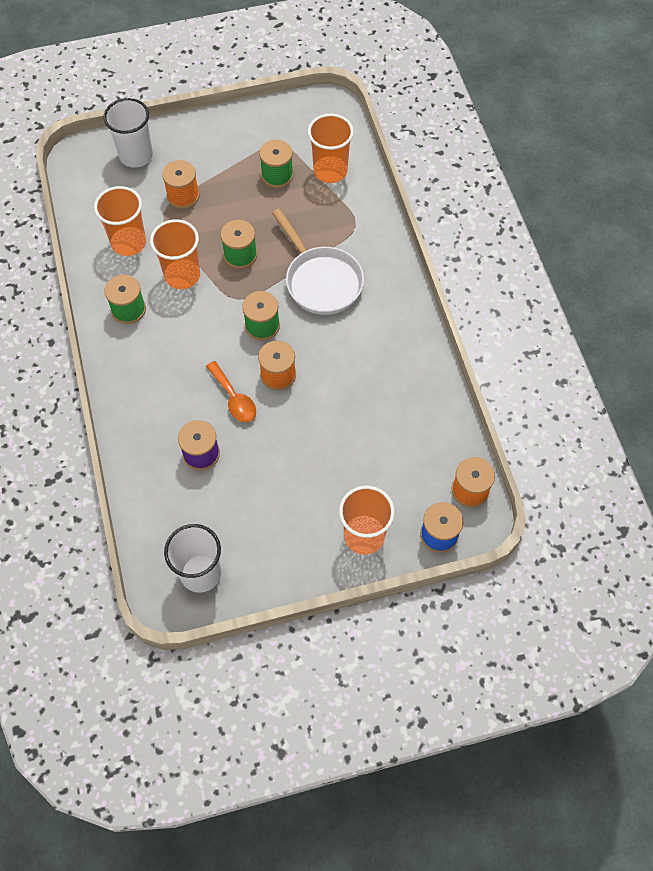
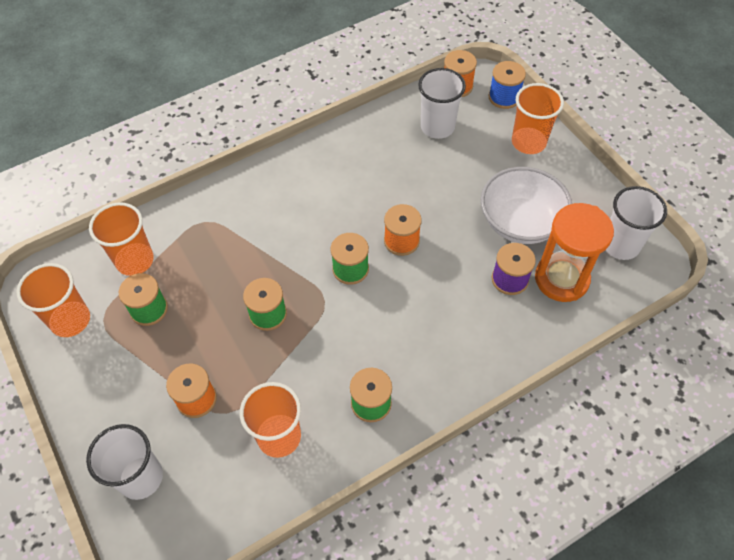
camera: 105 degrees left, 5 degrees down
(182, 275) = (310, 363): orange cup -> orange cup (70, 320)
(184, 500) = (561, 279): none -> orange hourglass
(234, 398) = (440, 270): orange spoon -> none
(262, 488) = (520, 222): none -> white bowl
(321, 281) = (281, 234): white pan -> none
(413, 450) = (437, 127): none -> white cup

